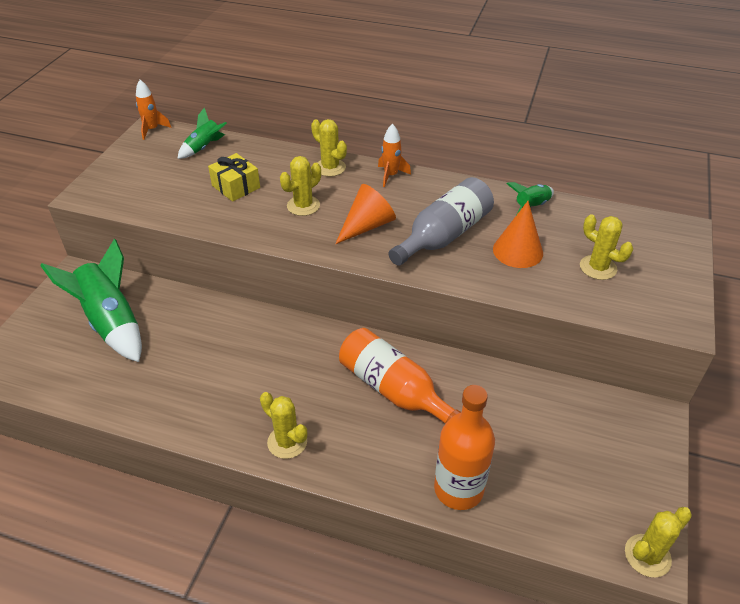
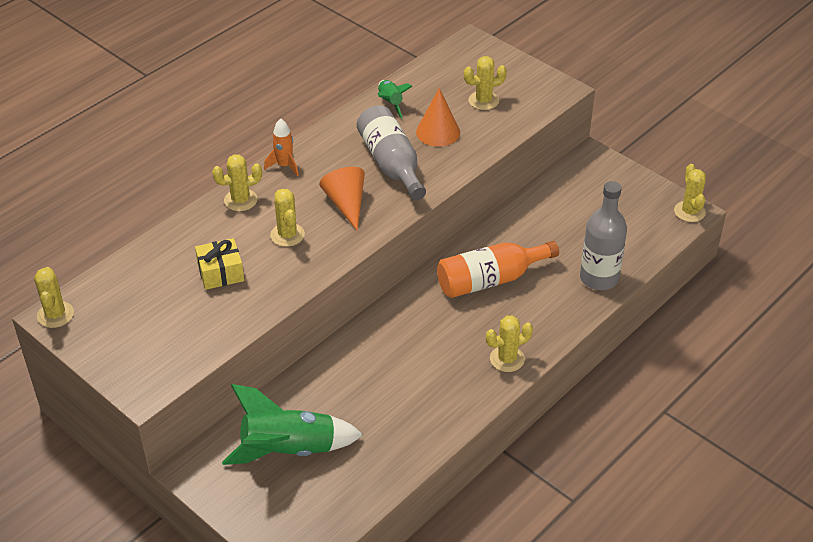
camera: 65 degrees left, 0 degrees up
(152, 130) = (55, 315): orange rocket -> yellow cactus
(204, 147) = (129, 280): green rocket -> none
(458, 489) = (599, 278): orange bottle -> grey bottle

